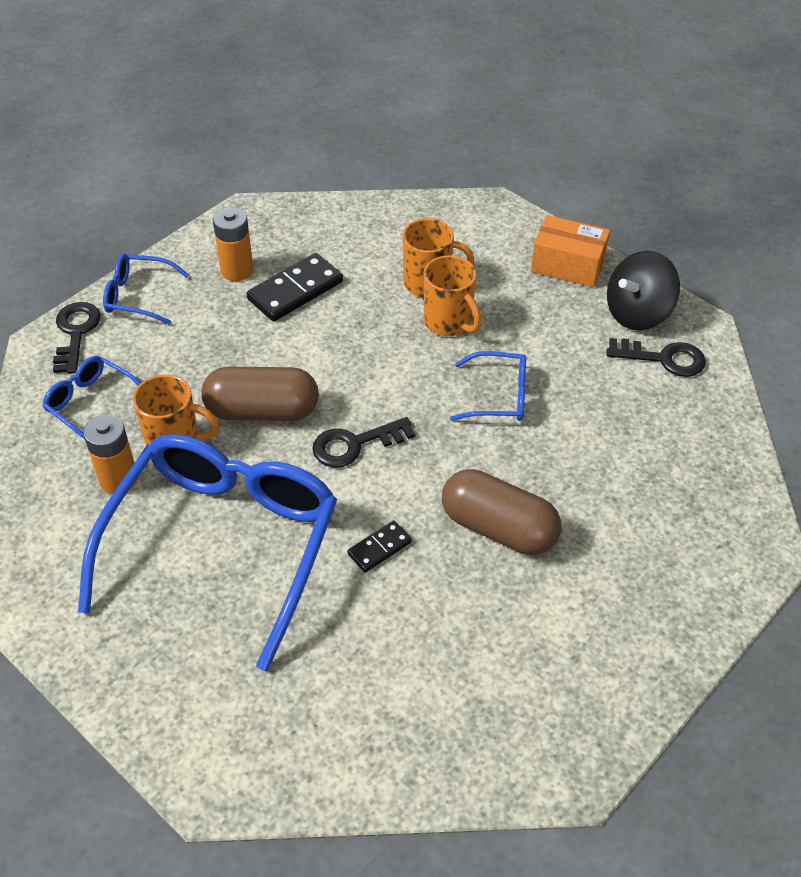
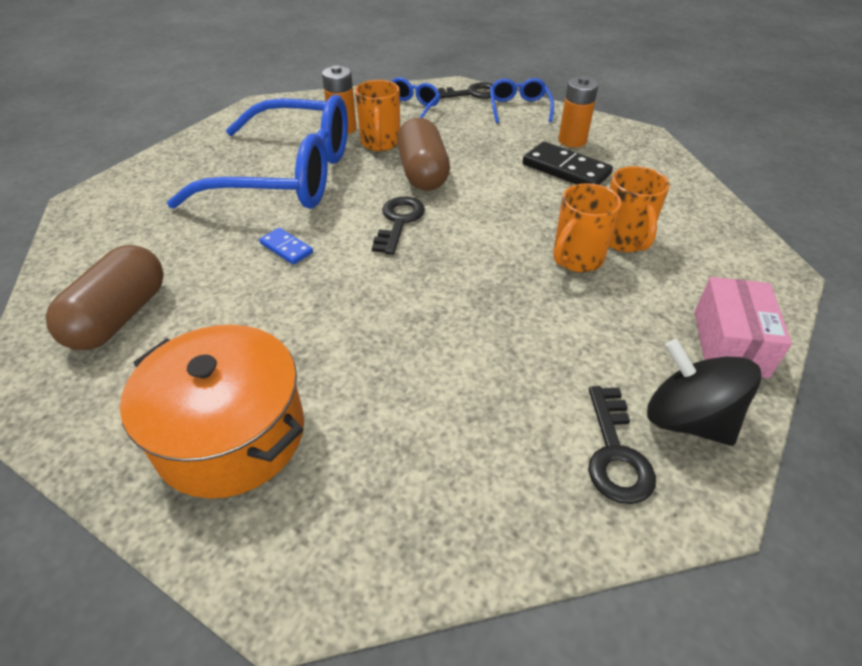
camera: 80 degrees right, 5 degrees down
(355, 444) = (399, 222): black key -> black key turned 45 degrees clockwise
(379, 548) = (286, 248): black domino -> blue domino
(498, 396) = (488, 303): blue glasses -> none
(498, 528) = (313, 319): brown capsule -> brown capsule (119, 317)
(567, 265) = (730, 343): orange box -> pink box
(632, 590) = (231, 434): none -> orange pot

